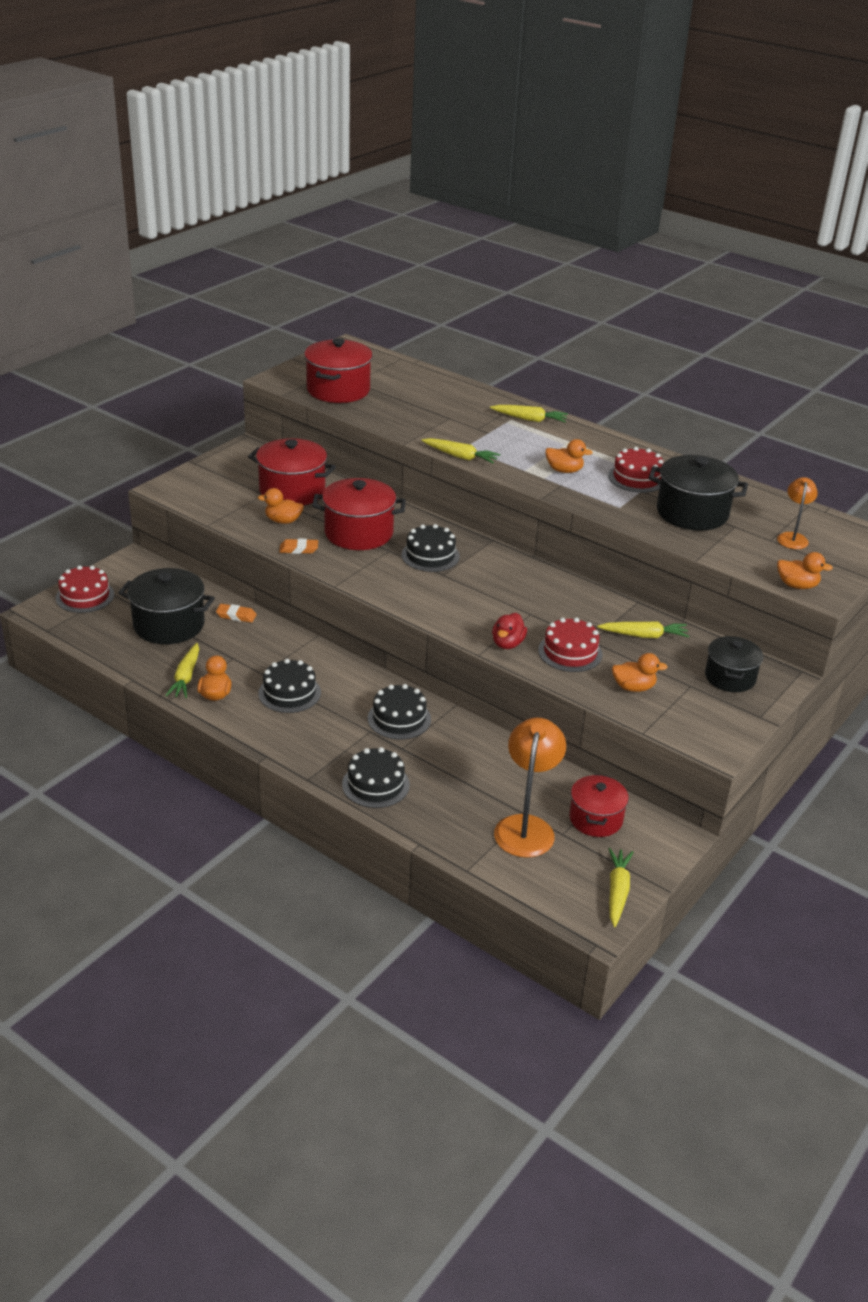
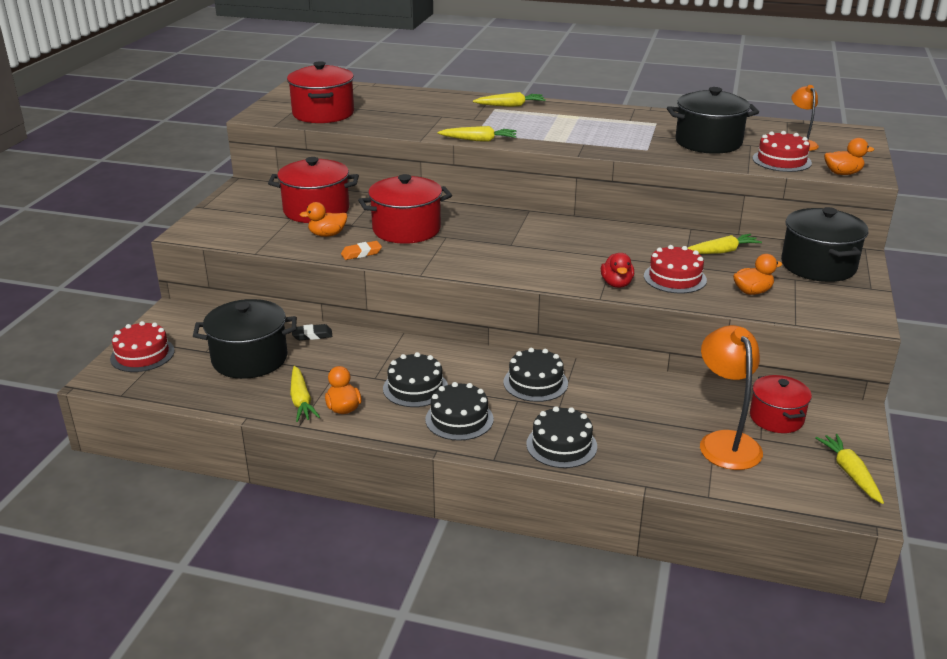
camera: 20 degrees left, 5 degrees down
(236, 616) = (312, 335): orange eraser -> black eraser
(430, 555) = (486, 233): black cake -> black cake (459, 419)
(564, 470) = (576, 134): orange duck -> none
(637, 478) = (639, 128): red cake -> red cake (781, 160)
(730, 677) = (818, 266): black pot -> black pot, size x1.54

